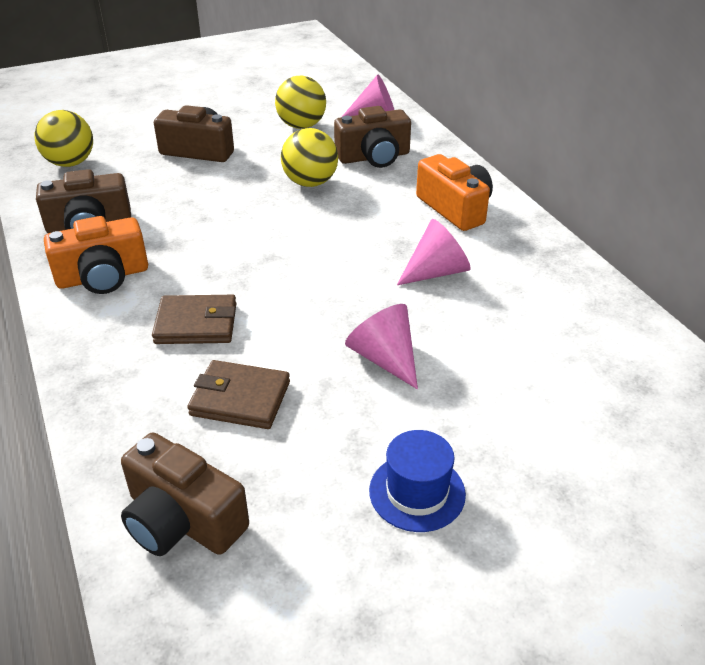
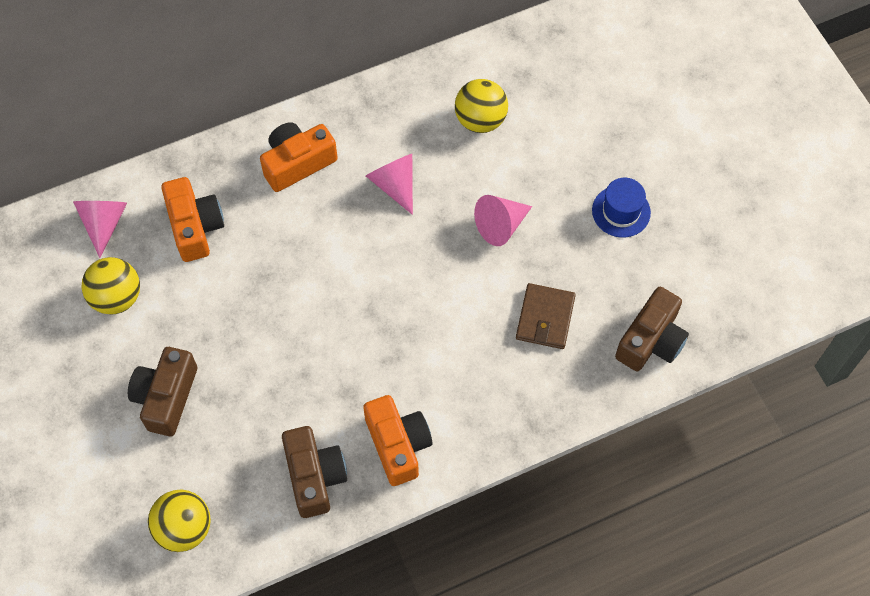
camera: 90 degrees left, 25 degrees up
(196, 324) = (462, 358): brown wallet -> none
(310, 183) = (243, 284): yellow ball -> yellow ball (480, 120)
(374, 157) = (195, 227): brown camera -> orange camera

